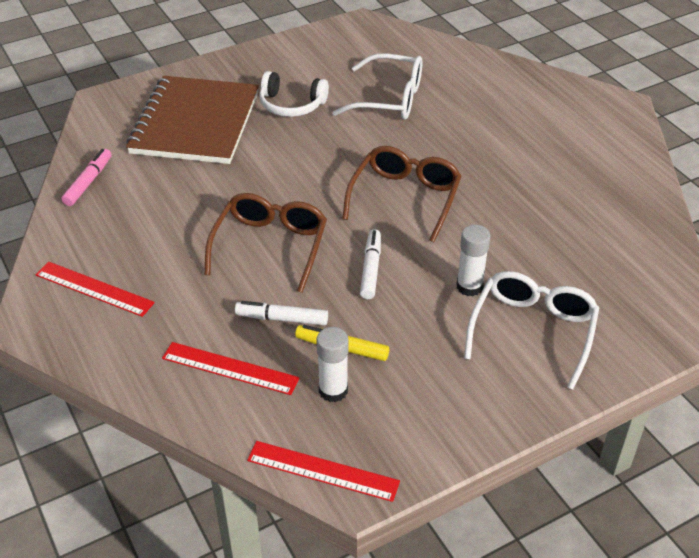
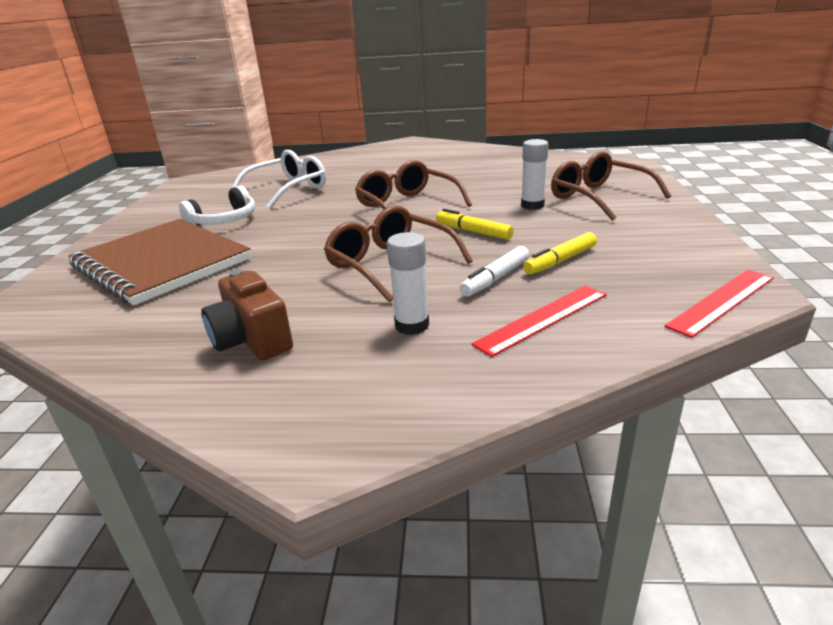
camera: 55 degrees left, 15 degrees down
(88, 182) = (128, 343): pink marker -> none
(94, 289) = (318, 380): red ruler -> none
(121, 234) = (252, 340): none -> brown camera
(333, 390) = (613, 275): white glue stick -> white glue stick (412, 325)
(370, 269) = (473, 232): white marker -> yellow marker
(532, 331) = (599, 198): white glasses -> brown glasses

